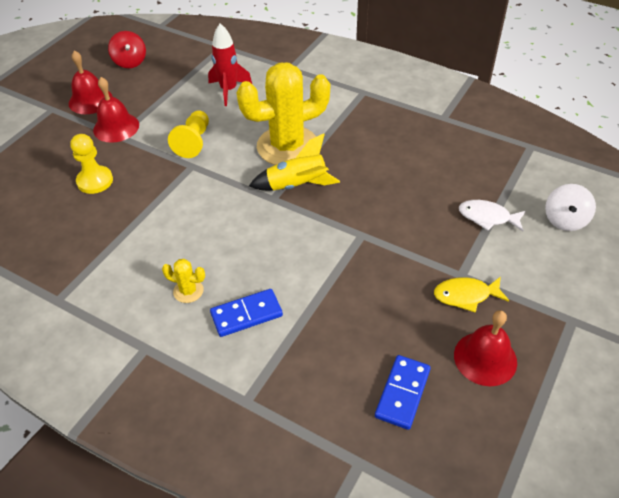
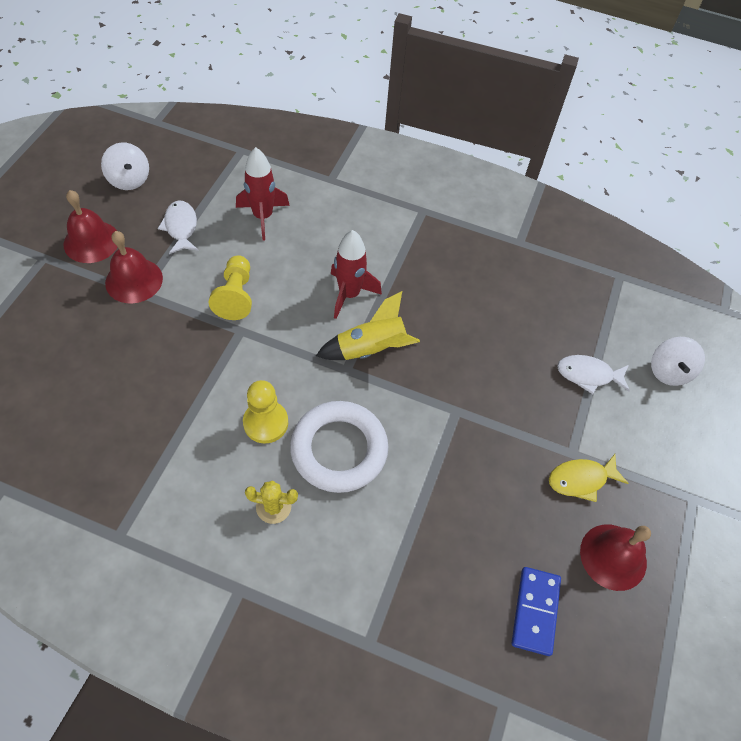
camera: 15 degrees left, 10 degrees up
(95, 181) = (125, 362): yellow pawn -> yellow pawn (265, 423)
(130, 62) = (129, 179): red spinning top -> white spinning top
(162, 94) = (181, 227): none -> white fish
(246, 314) = (347, 531): blue domino -> none
(253, 255) = (339, 449): none -> white ring
(287, 146) = (349, 294): yellow cactus -> red rocket

